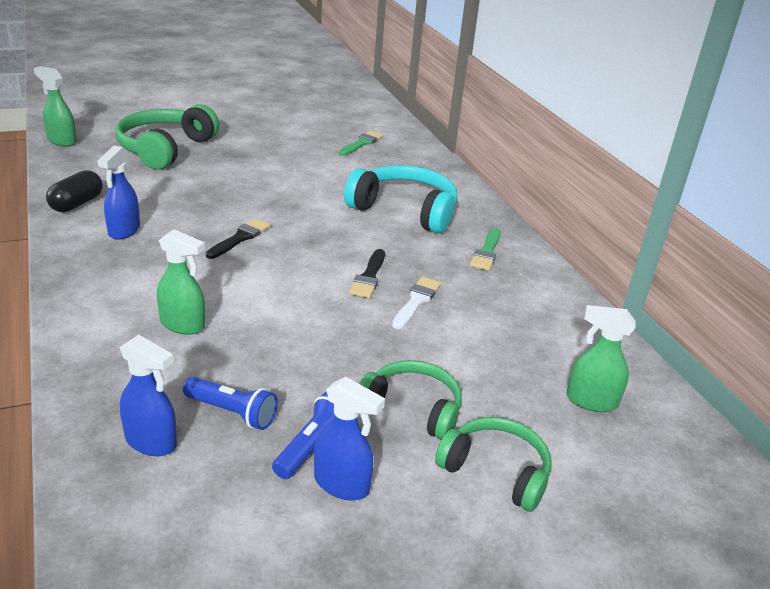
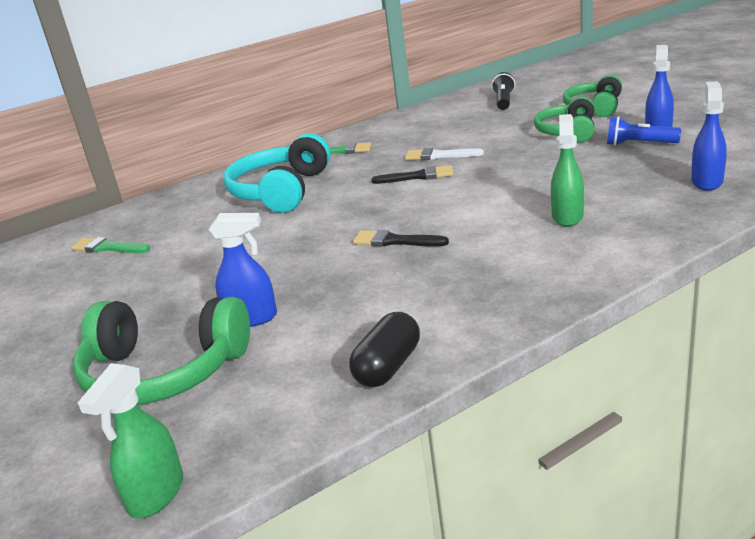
camera: 95 degrees left, 5 degrees down
(77, 204) = (388, 367): black capsule -> black capsule turned 75 degrees counterclockwise
(124, 231) = (432, 305): blue spray bottle -> blue spray bottle (252, 318)
(232, 412) = (642, 170): blue flashlight -> none
(591, 401) = (503, 101): green spray bottle -> black flashlight

